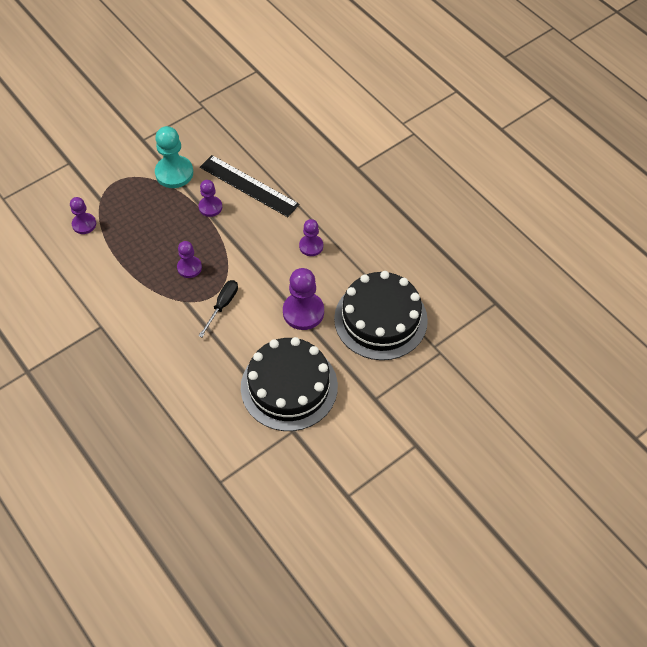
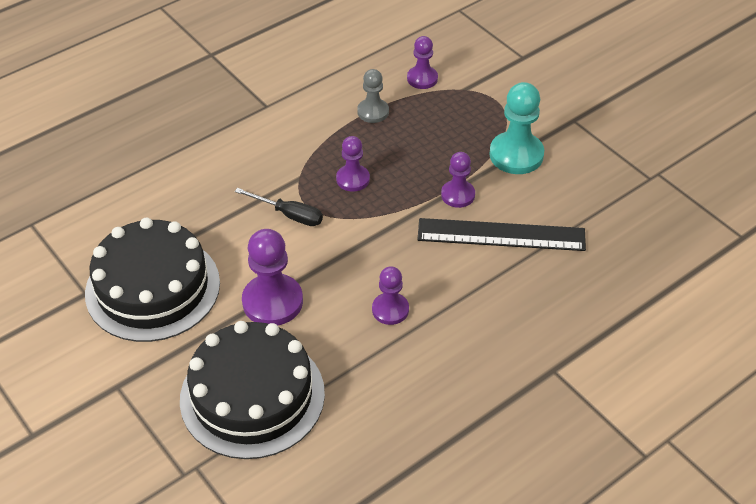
camera: 90 degrees right, 10 degrees down
(118, 255) = (373, 112): none -> grey pawn
(249, 186) = (501, 235): black ruler -> black ruler turned 60 degrees clockwise

